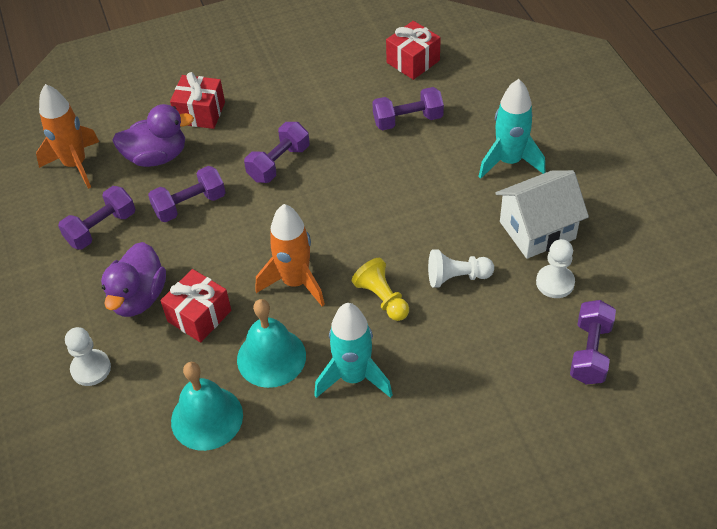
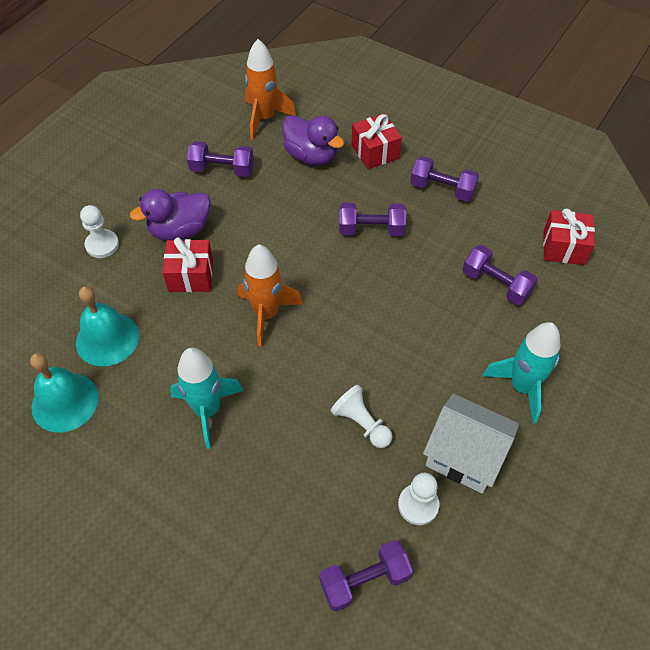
camera: 50 degrees right, 5 degrees up
(190, 205) = (284, 203): purple dumbbell -> purple dumbbell (442, 189)
(271, 357) = (187, 344): turquoise bell -> turquoise bell (65, 402)
(382, 298) = (297, 382): yellow pawn -> none

